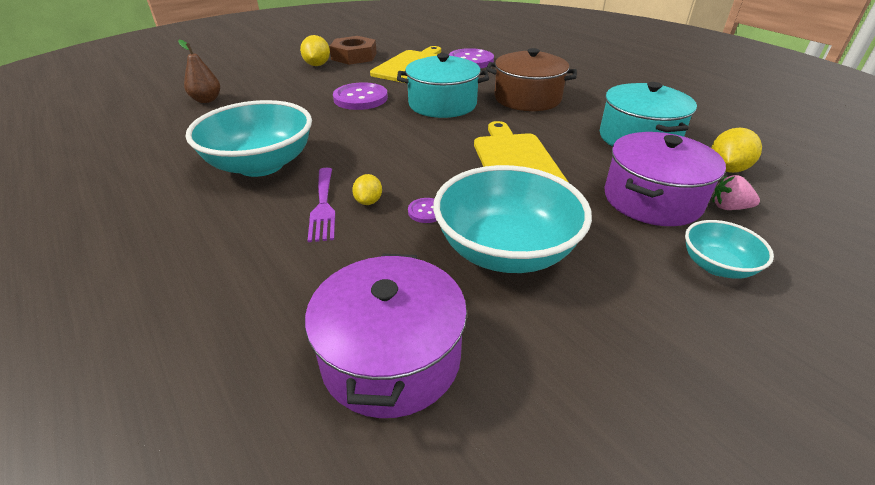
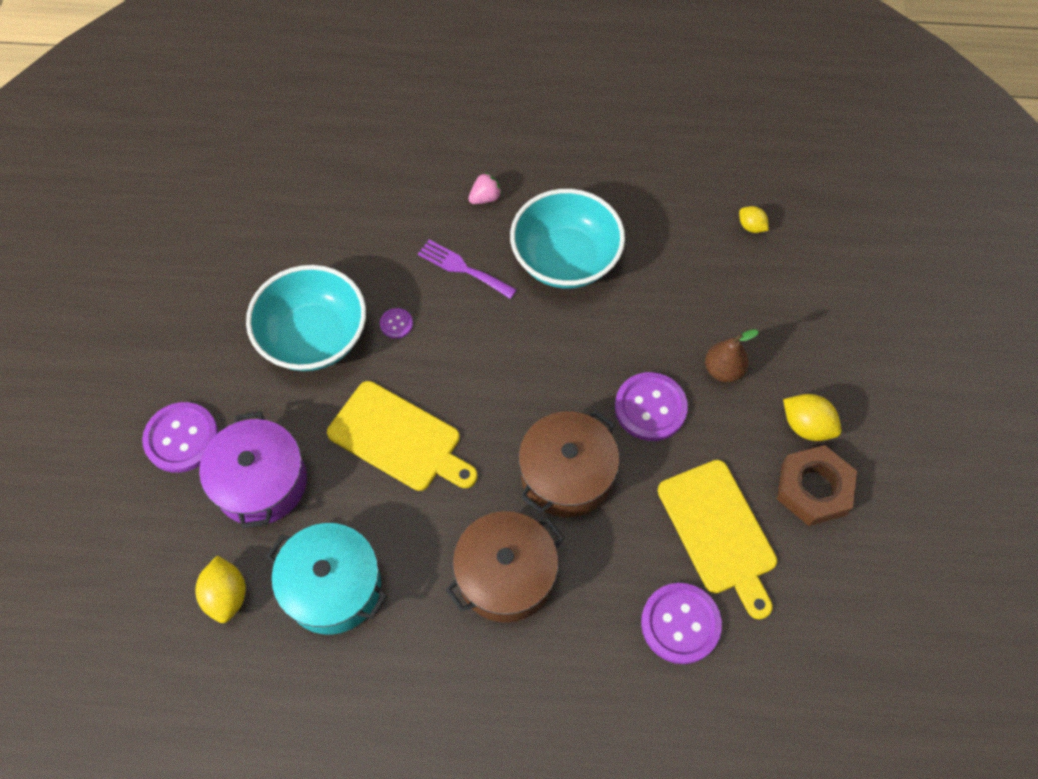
camera: 130 degrees right, 25 degrees up
(207, 100) = (760, 272): brown pear -> brown pear (723, 370)
(368, 201) = (443, 298): yellow lemon -> yellow lemon (751, 226)
(391, 357) = (300, 228): purple pot -> none
(442, 104) = (566, 475): turquoise pot -> brown pot
(717, 266) = (182, 438): turquoise bowl -> purple button
(729, 207) = (201, 524): pink strawberry -> pink strawberry (485, 198)

